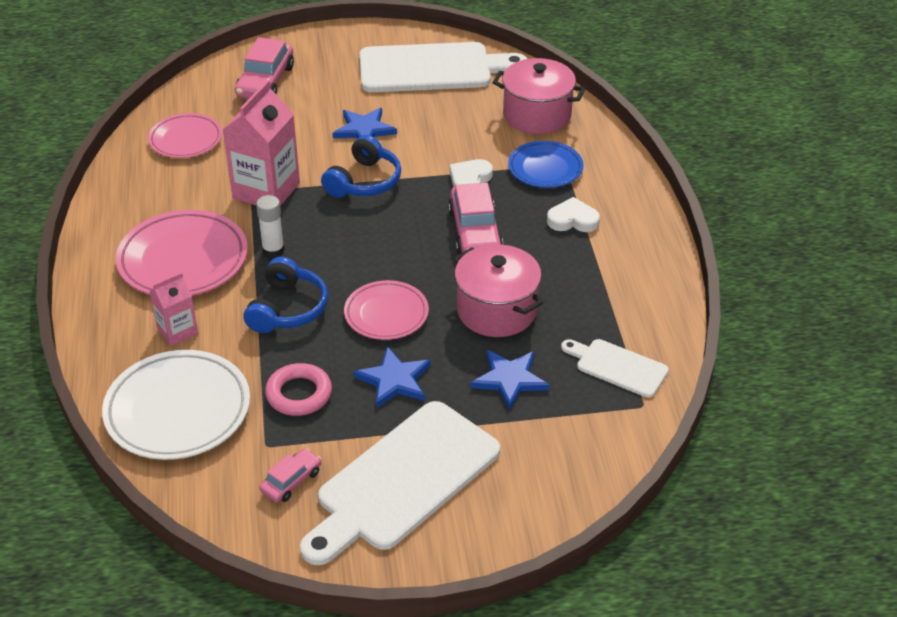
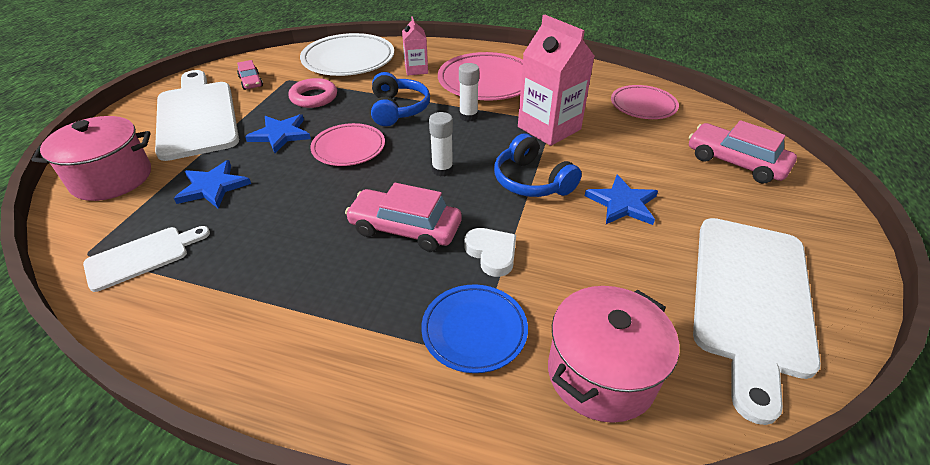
camera: 115 degrees right, 0 degrees up
(287, 309) = (398, 109): blue headphones -> blue headphones turned 135 degrees counterclockwise
(381, 238) = (442, 170): none -> white glue stick
(496, 310) = (291, 206): pink pot -> pink pot (112, 178)
(573, 220) = (362, 315): white heart -> none

